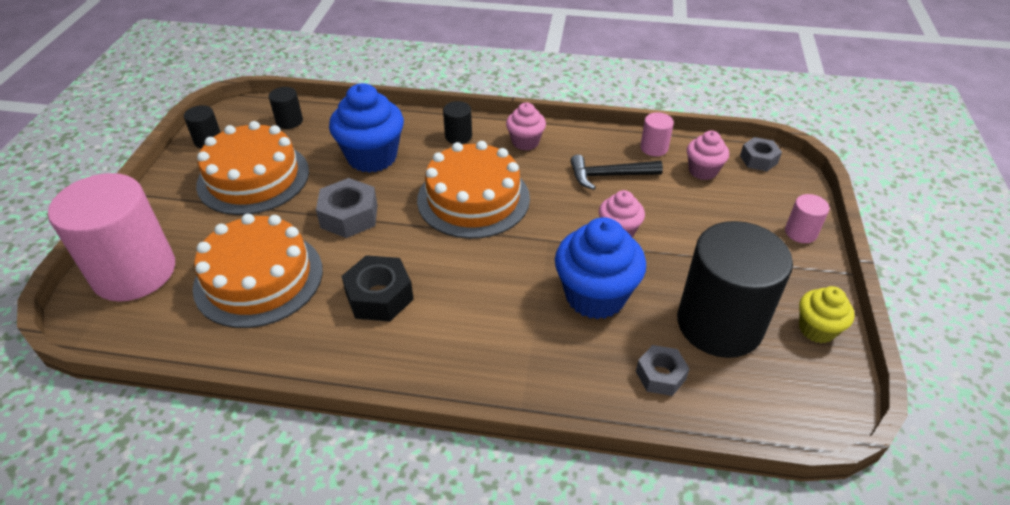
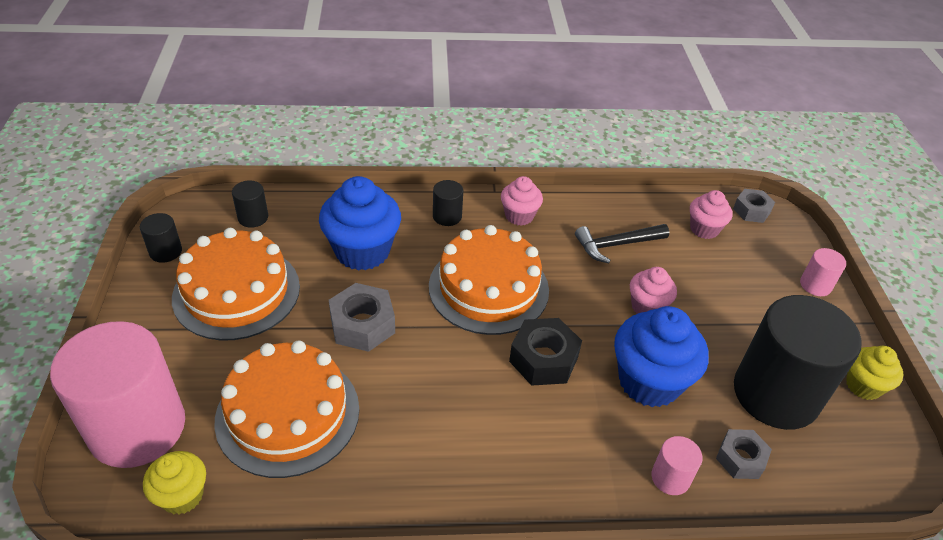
camera: 15 degrees left, 0 degrees up
(149, 329) = (182, 496): none -> yellow cupcake
(379, 296) = (429, 415): black nut -> black nut (543, 359)
(654, 148) = (649, 209): pink cylinder -> pink cylinder (670, 478)

